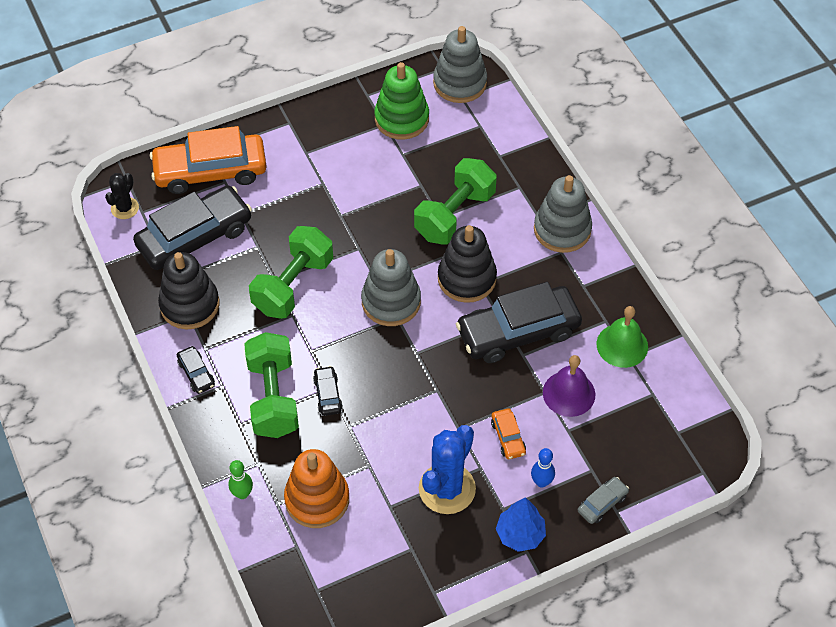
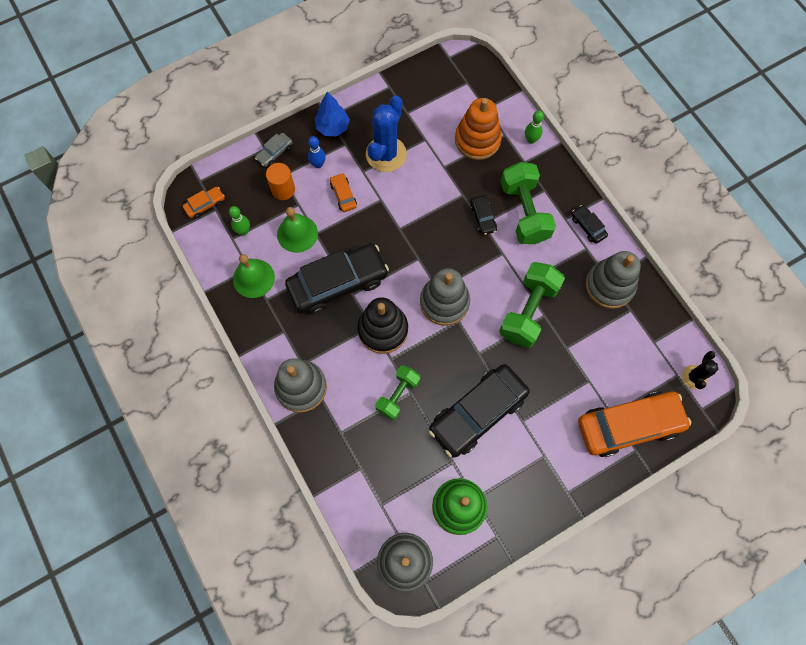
camera: 175 degrees right, 15 degrees up
(190, 305) = (609, 286): black stacking toy -> grey stacking toy
(195, 237) = (623, 352): black car -> black car (477, 413)
(455, 215) = (398, 395): green dumbbell -> green dumbbell, size x0.63
(569, 393) = (297, 233): purple bell -> green bell
(589, 451) = (283, 190): none -> orange cylinder
(638, 402) = (243, 231): none -> green bowling pin
(692, 439) = (205, 205): none -> orange car

